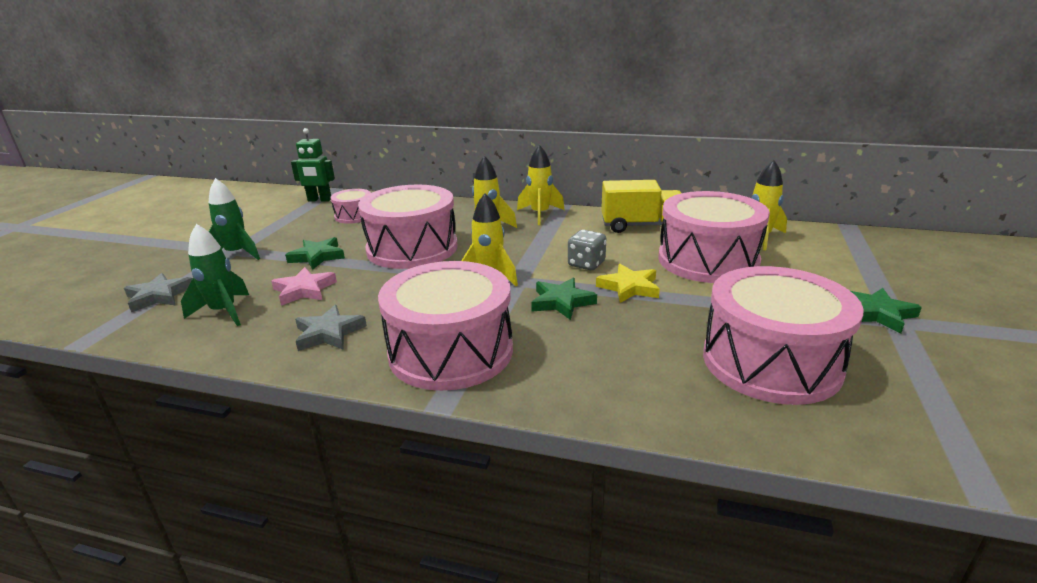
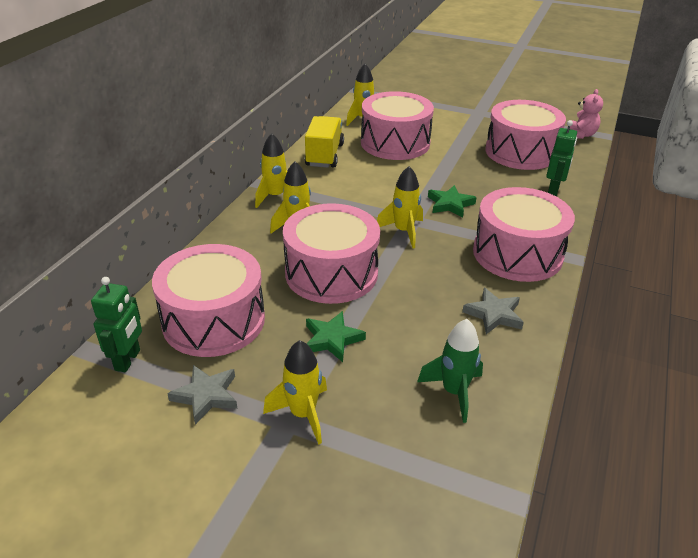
camera: 85 degrees left, 10 degrees up
(159, 296) = (411, 463): grey star -> grey star (206, 396)
(237, 254) = (303, 414): green rocket -> yellow rocket
(304, 290) = (413, 339): pink star -> none
(354, 216) = (214, 320): pink drum -> pink drum, size x2.04
(586, 264) = (390, 187): grey dice -> none
(629, 287) = (431, 176): yellow star -> none
(647, 393) = (553, 190): none -> green robot
(876, 313) = (471, 114): green star -> none
(937, 448) = (580, 135): none -> pink teddy bear

